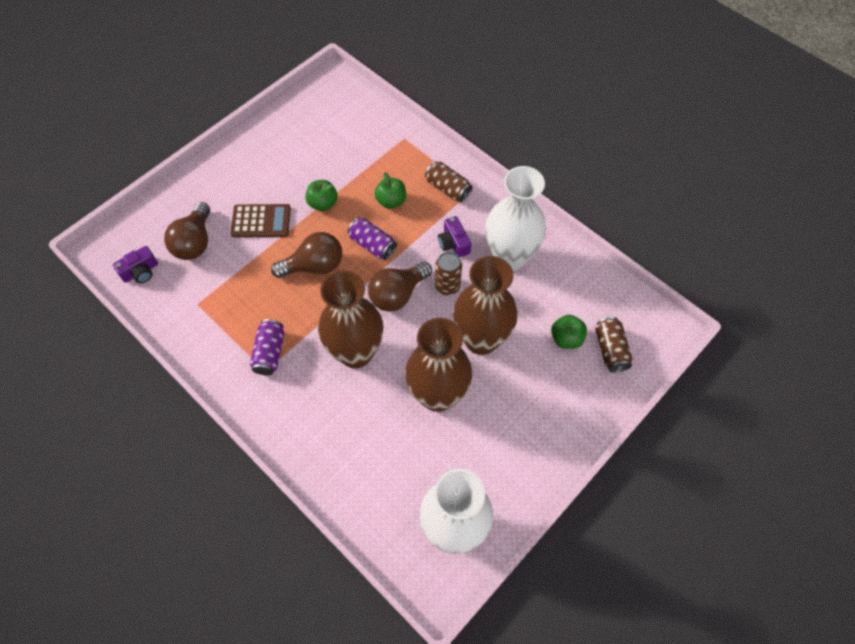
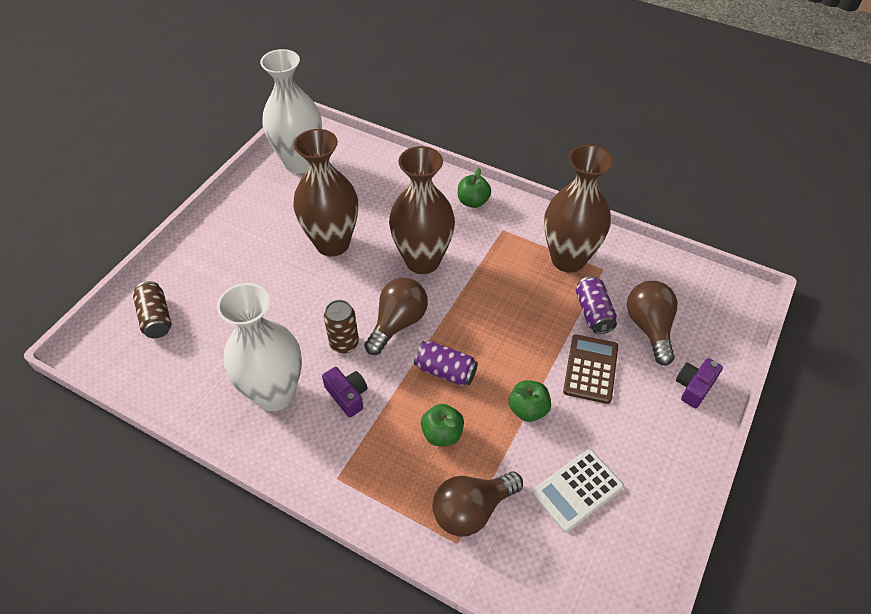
camera: 165 degrees right, 10 degrees down
(141, 272) = (682, 285): purple camera -> purple camera (694, 387)
(261, 221) = (590, 369): brown calculator -> brown calculator turned 120 degrees clockwise
(270, 353) = (506, 244): purple can -> purple can (593, 313)
(314, 266) = (502, 332): brown light bulb -> brown light bulb (472, 510)
(315, 149) = (577, 490): none -> white calculator
(448, 188) = (371, 471): brown can -> none
(481, 339) = (297, 298): brown vase -> brown vase (568, 259)
(566, 338) = (205, 319): green apple -> green apple (473, 201)

